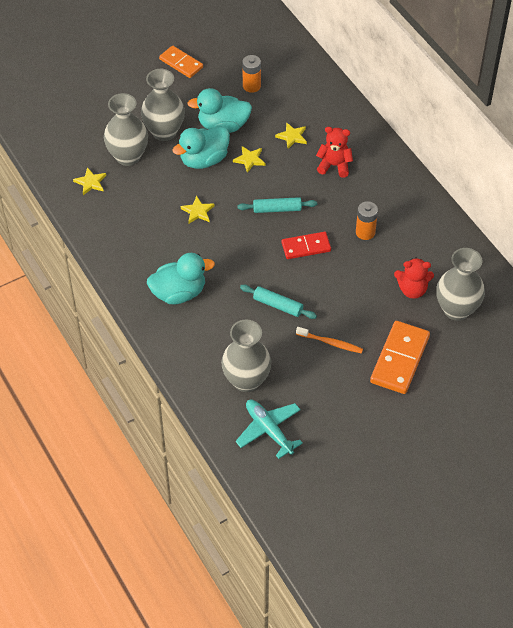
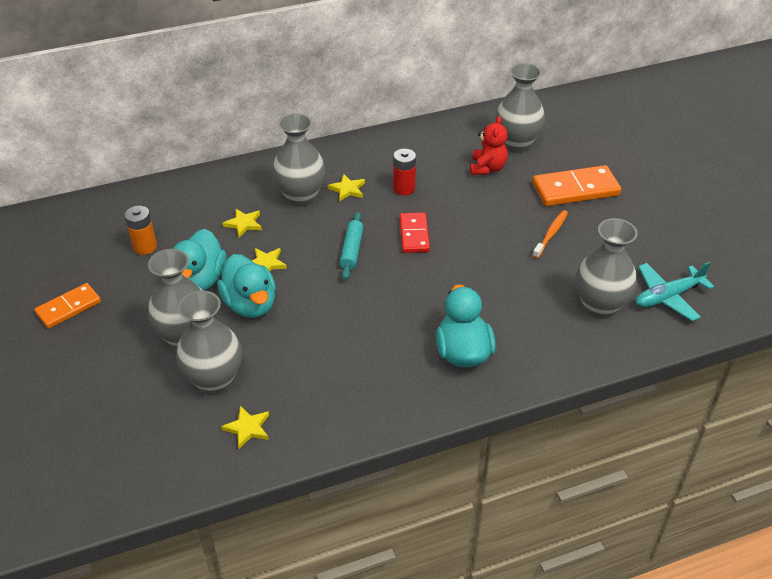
camera: 80 degrees left, 10 degrees down
(198, 211) = (335, 320): yellow star -> yellow star (347, 189)
(278, 305) = (494, 267): turquoise rolling pin -> none
(334, 165) = (301, 197): red teddy bear -> grey vase
(365, 232) = (404, 188): orange battery -> red battery
(400, 359) = (575, 189): orange domino -> orange domino turned 45 degrees counterclockwise

